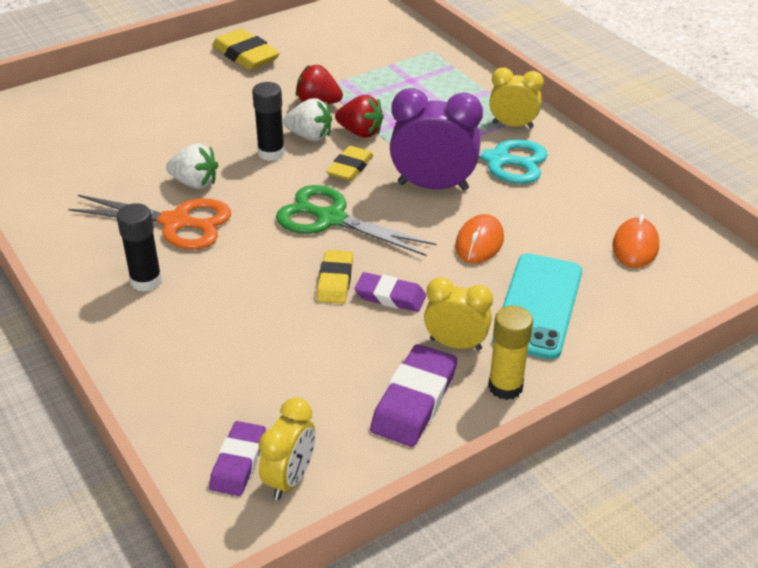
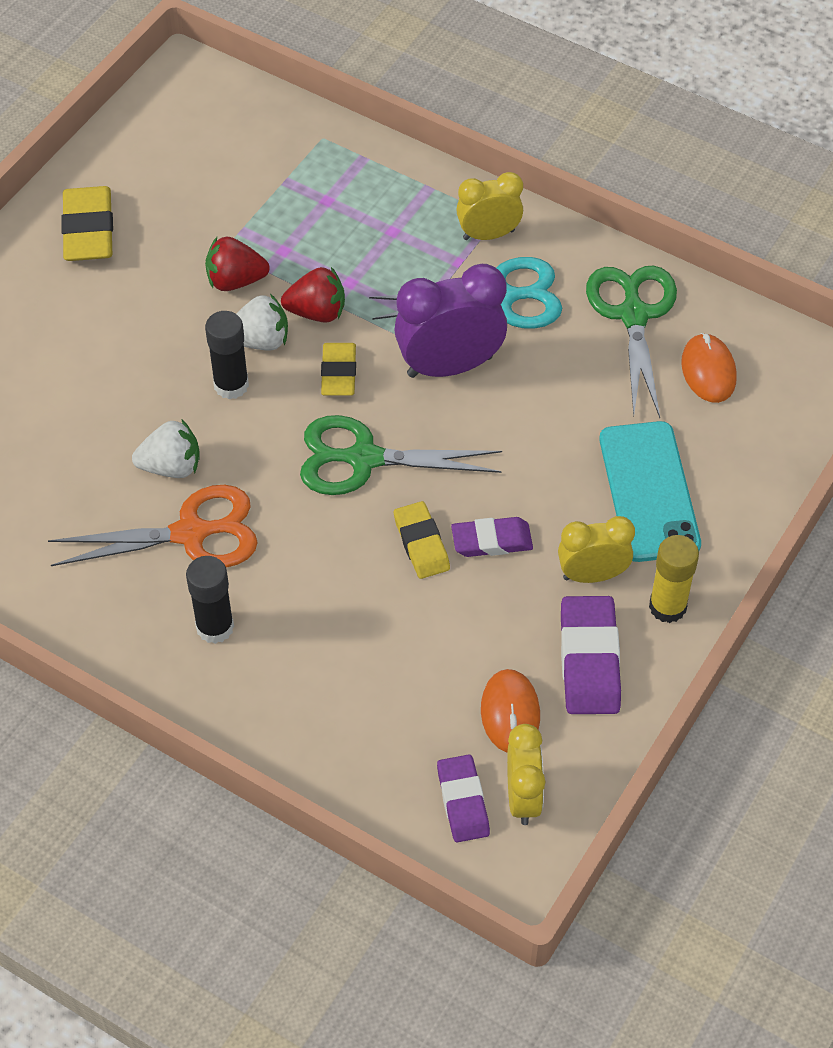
camera: 25 degrees left, 15 degrees up
(246, 55) = (89, 230): yellow eraser -> yellow eraser turned 60 degrees clockwise
(479, 242) = (545, 429): orange mouse -> orange mouse (510, 713)
(594, 197) = (633, 315): none -> green scissors

